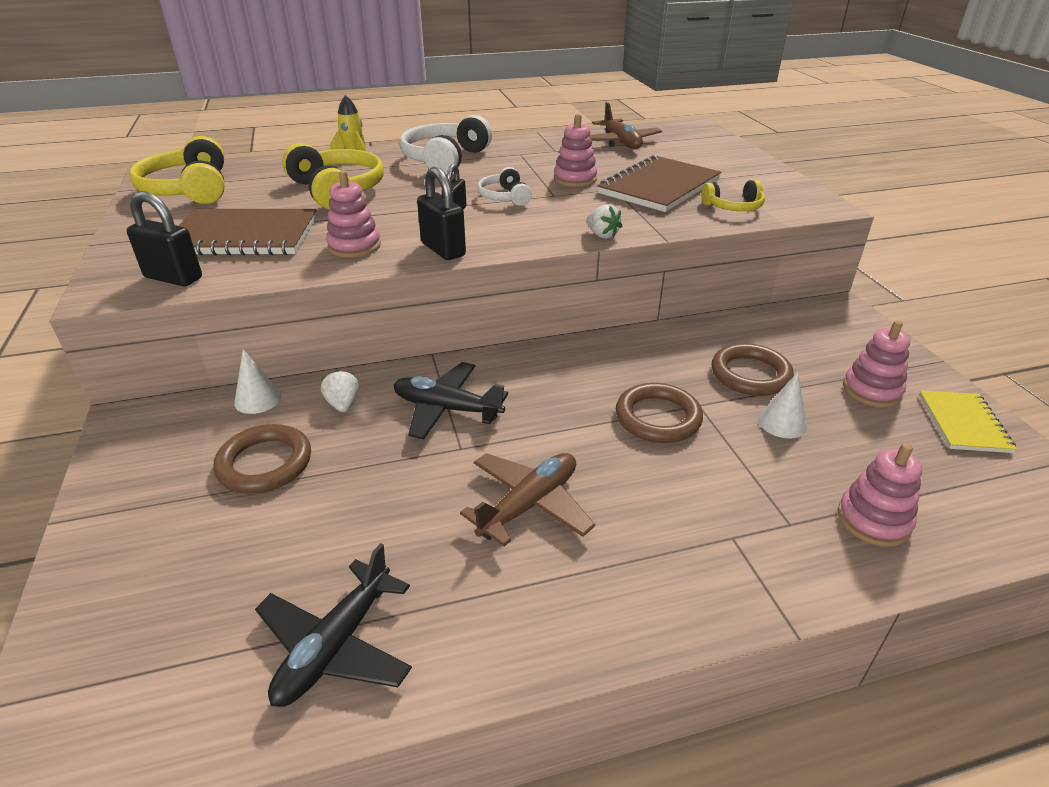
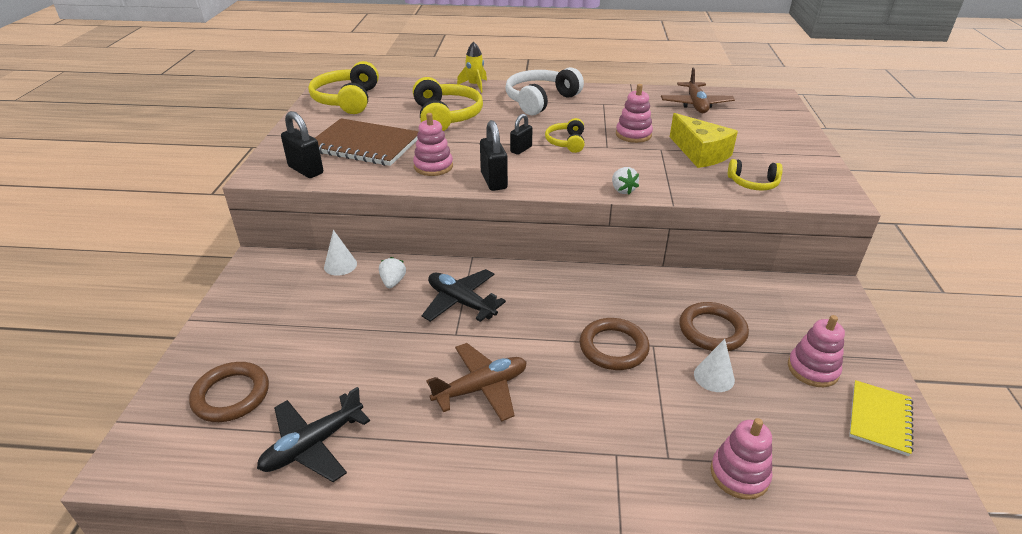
camera: 20 degrees right, 0 degrees up
(265, 463) = (325, 312): brown ring -> brown ring (231, 395)
(504, 197) = (566, 142): white headphones -> yellow headphones
(659, 187) = (700, 153): brown notebook -> yellow cheese

